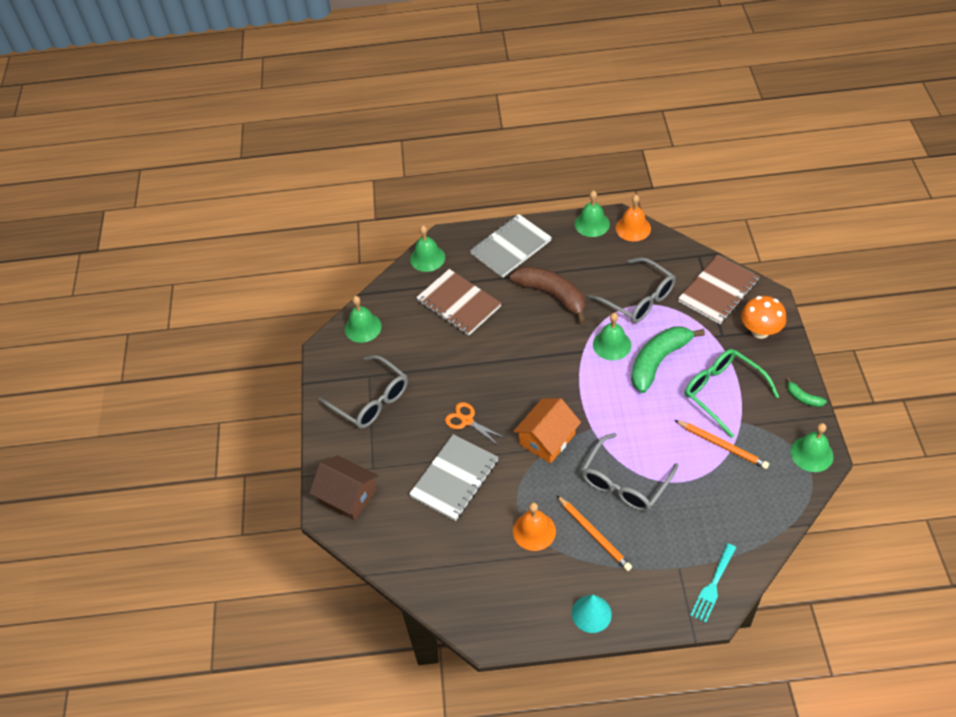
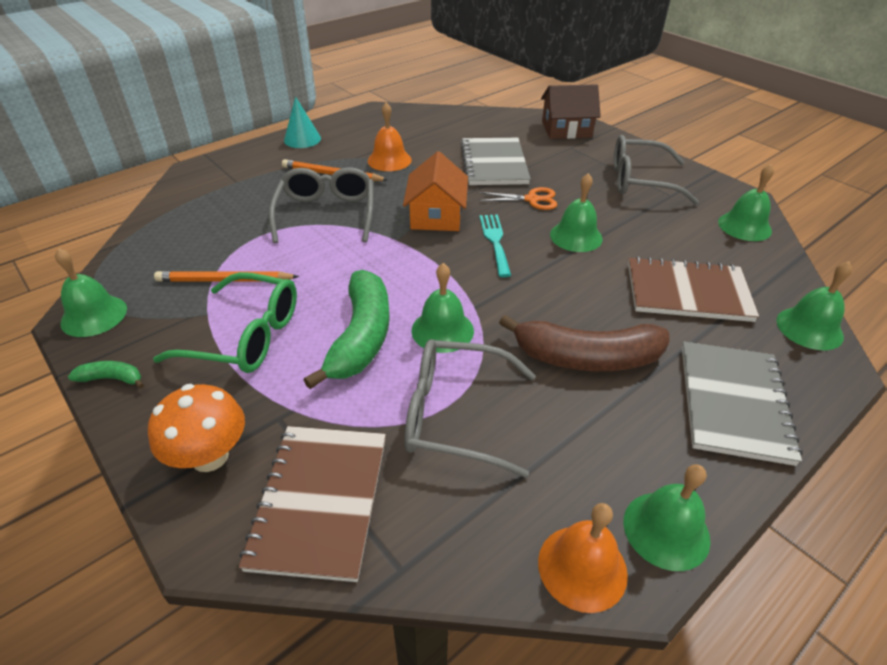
camera: 140 degrees right, 10 degrees down
(474, 372) = (576, 236): none -> green bell
(713, 586) = (197, 181): turquoise fork -> turquoise fork (495, 241)

